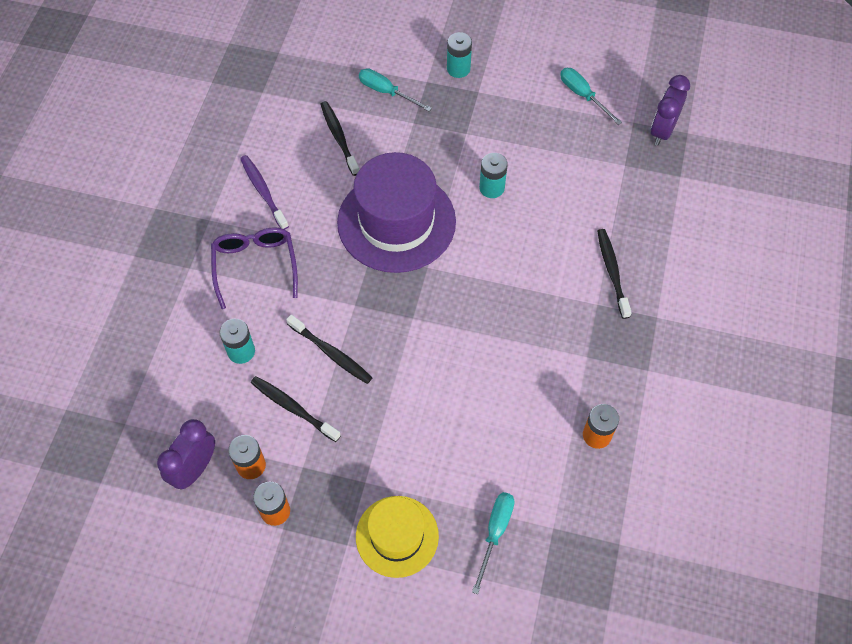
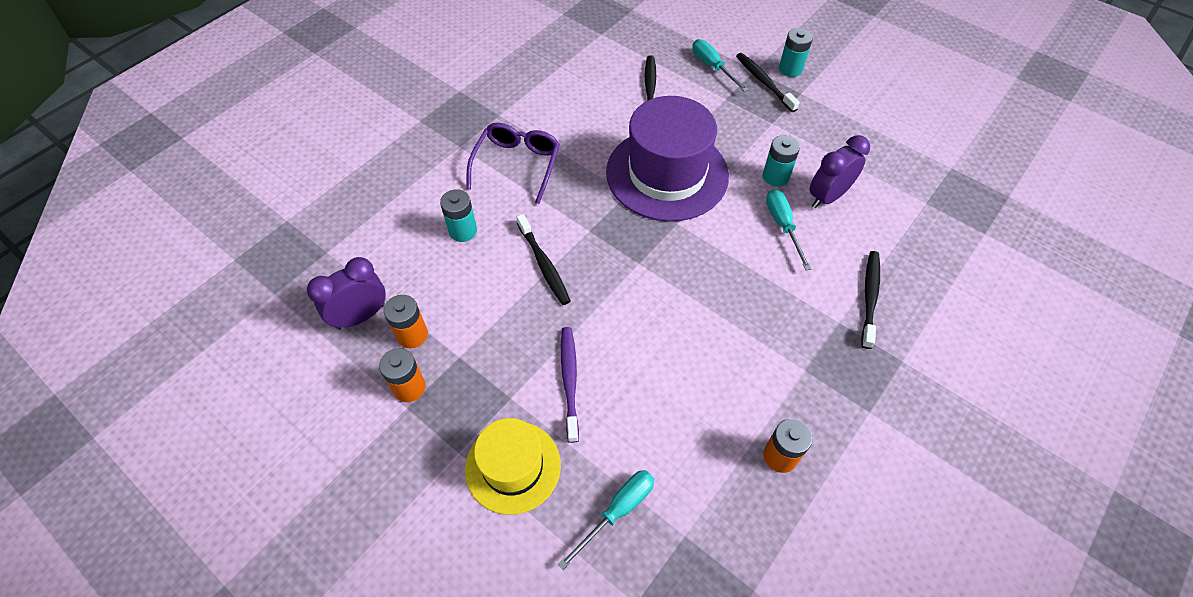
camera: 25 degrees right, 5 degrees down
(263, 191) = (558, 108): purple toothbrush -> purple toothbrush (569, 381)
(293, 408) = (481, 299): black toothbrush -> black toothbrush (764, 82)
(583, 95) = (906, 128): turquoise screwdriver -> turquoise screwdriver (782, 226)
(662, 131) = (981, 185): purple clock -> purple clock (827, 197)

